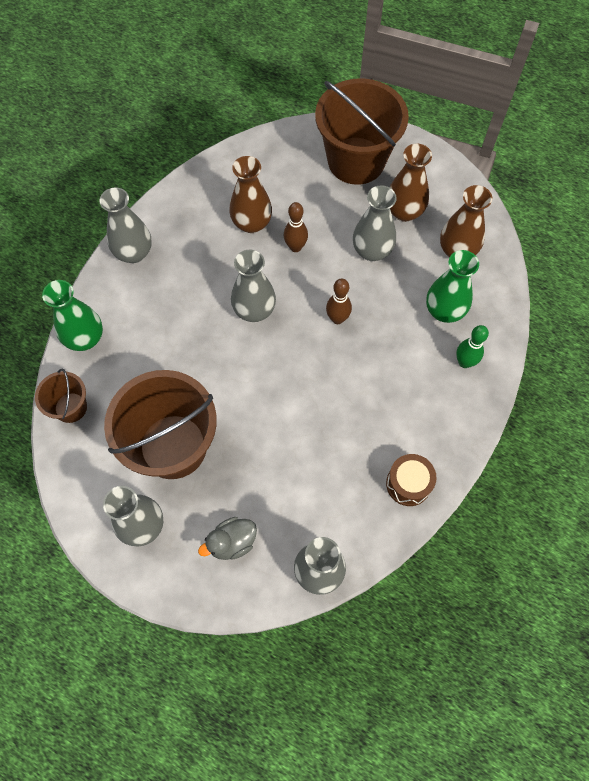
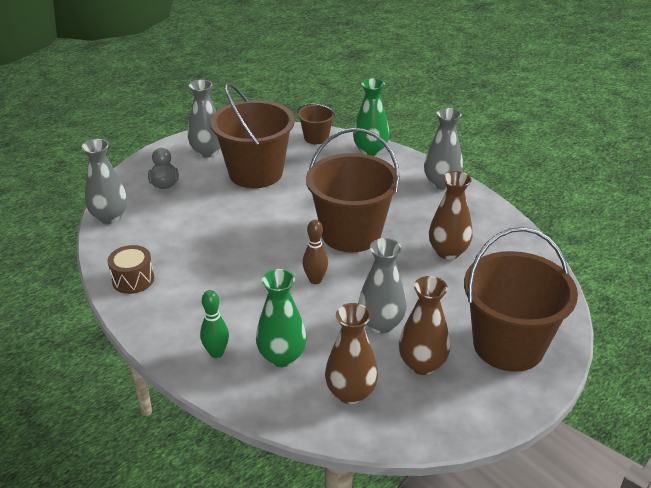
camera: 110 degrees right, 30 degrees down
(254, 310) = (351, 233): grey vase -> brown bucket
(295, 247) = (408, 273): brown bowling pin -> none

